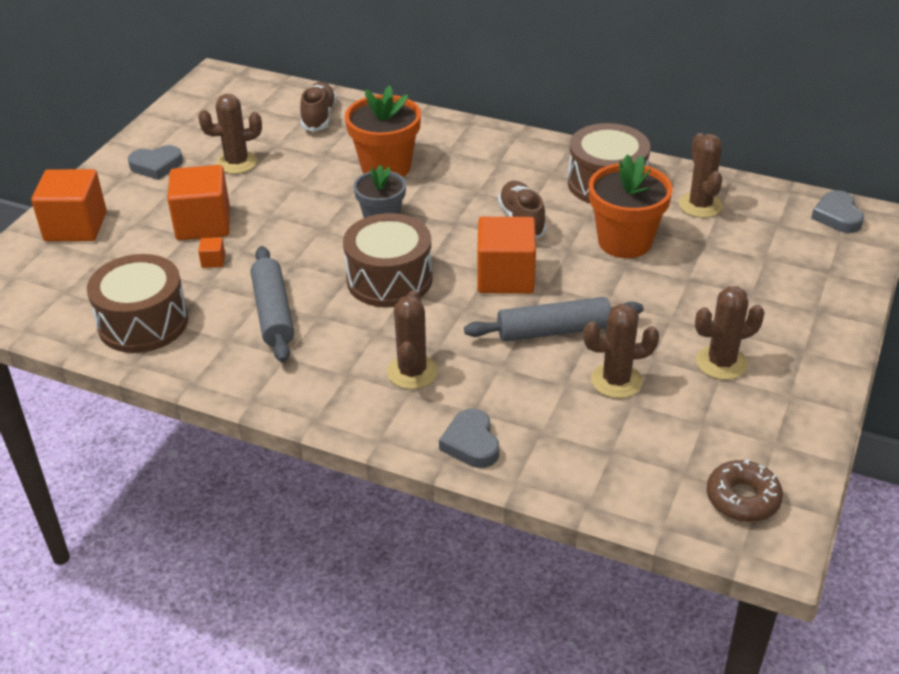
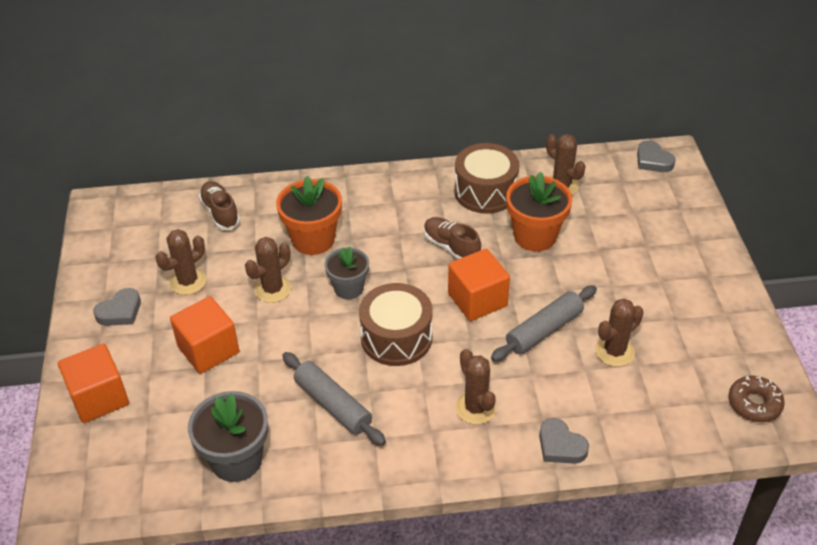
camera: 30 degrees left, 5 degrees up
(143, 323) = (236, 460): brown drum -> grey flower pot
(213, 261) = (246, 380): orange cube -> none
(721, 363) = (667, 307): brown cactus -> brown cactus (272, 289)

